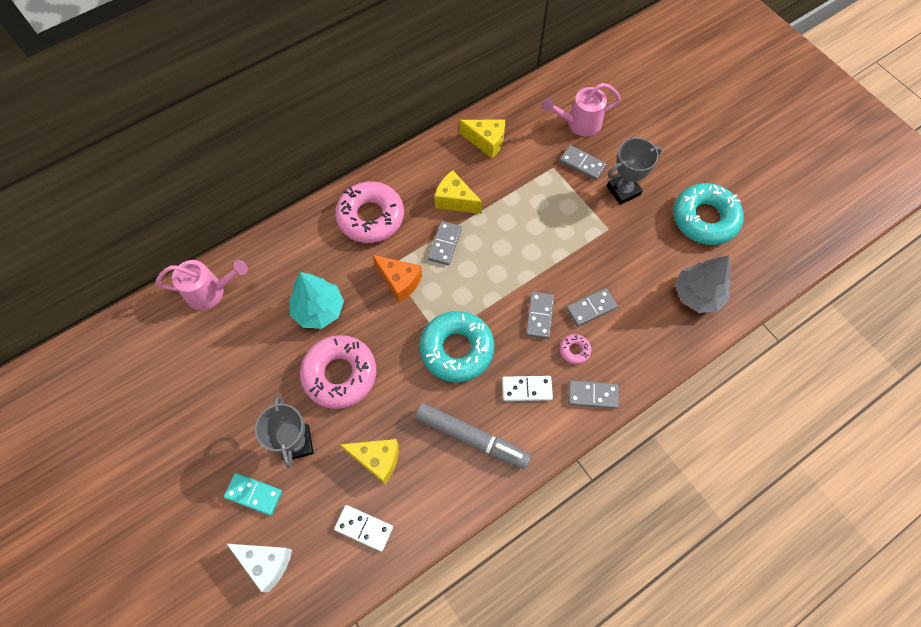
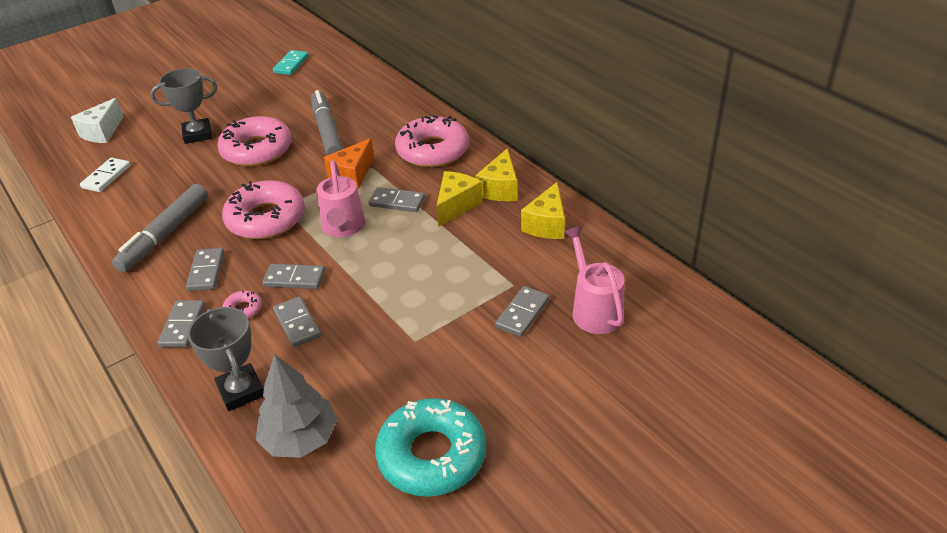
camera: 90 degrees right, 25 degrees down
(211, 291) = (354, 76): pink watering can -> pink watering can (343, 228)
(254, 494) = (161, 120): turquoise domino -> turquoise domino (291, 64)
(319, 310) = (327, 131): turquoise tree -> grey marker
(377, 459) = (166, 178): yellow cheese -> yellow cheese (500, 189)
(457, 349) = (266, 218): turquoise donut -> pink donut
(526, 389) = (206, 271): white domino -> grey domino
(623, 190) = (480, 357): grey trophy -> grey trophy (241, 391)

